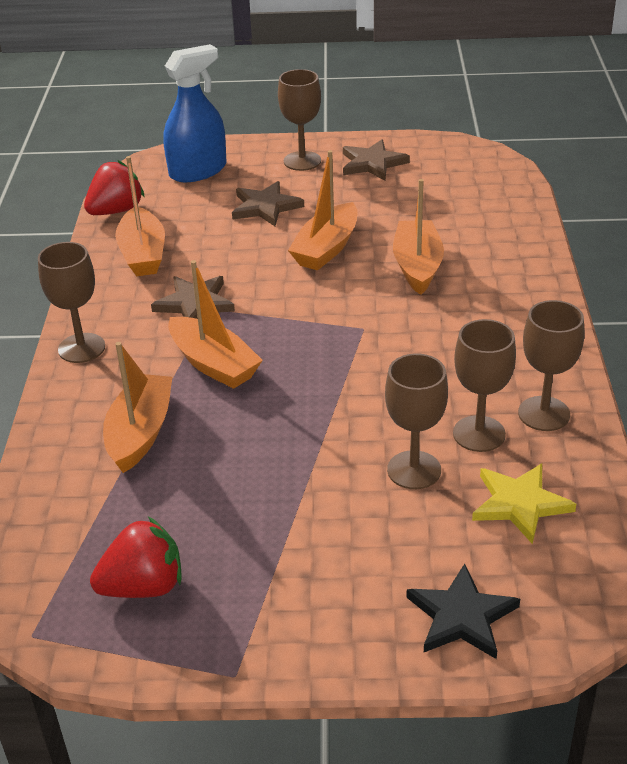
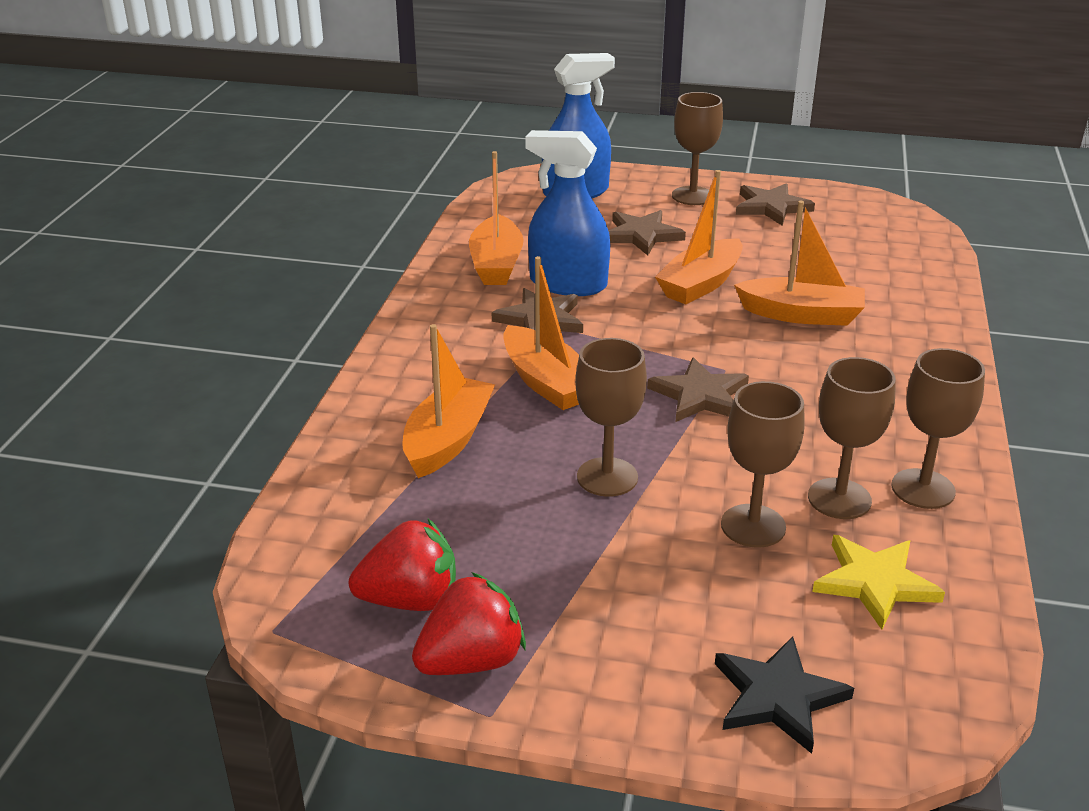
camera: 10 degrees right, 5 degrees down
(81, 348) = (406, 347): brown goblet -> brown goblet (607, 477)
(116, 211) = (478, 220): red strawberry -> red strawberry (471, 661)
(211, 265) = (568, 284): none -> blue spray bottle
(347, 356) = (700, 395): none -> brown star
(417, 266) = (801, 315): orange boat -> orange boat turned 90 degrees clockwise

